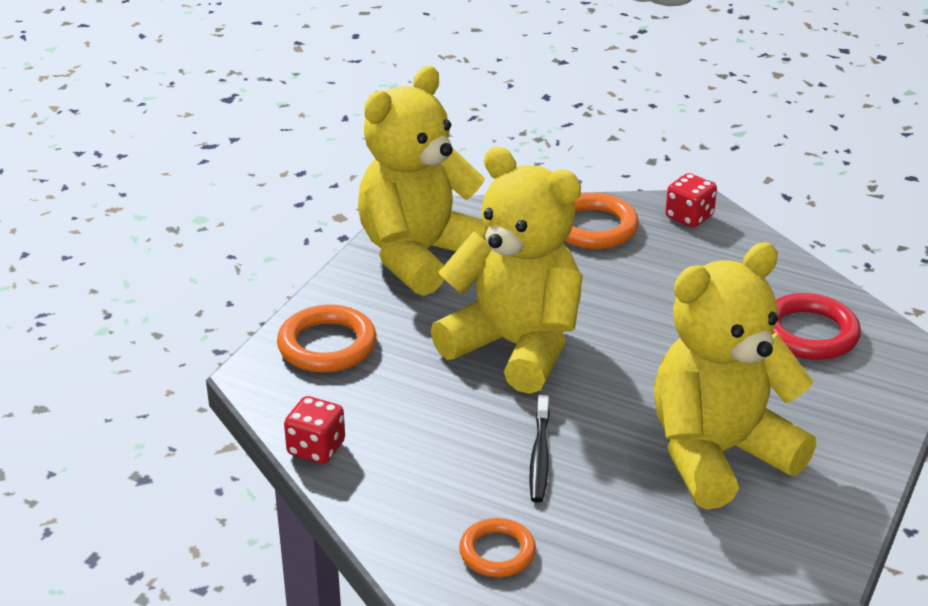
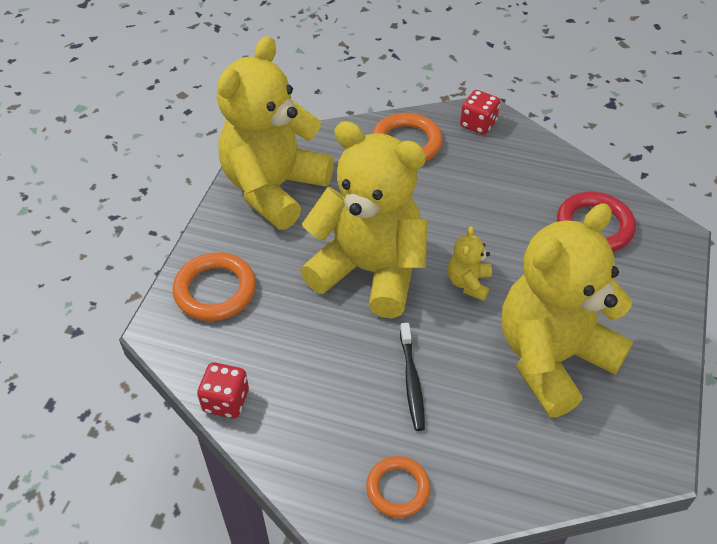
camera: 10 degrees left, 15 degrees up
(634, 371) = (468, 283): none -> yellow teddy bear

